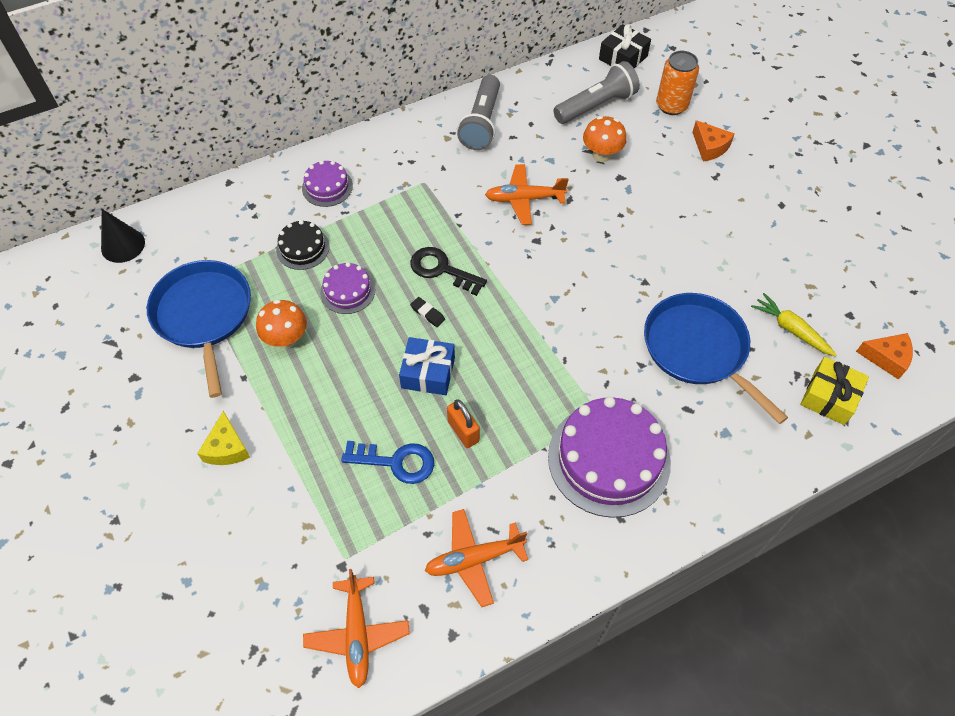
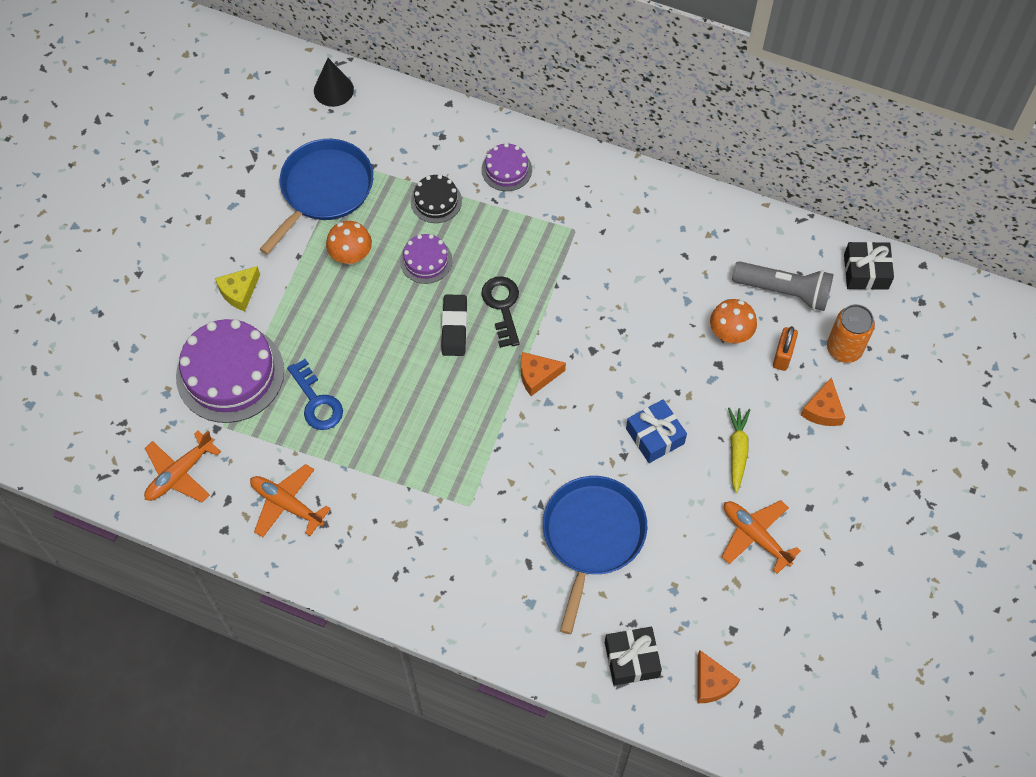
camera: 50 degrees right, 5 degrees up
(427, 313) = (454, 327): black eraser -> black eraser, size x1.82
(428, 372) = (404, 367): blue gift -> blue gift (655, 436)
(463, 431) = (377, 425): orange padlock -> orange padlock (782, 356)
(481, 123) = (677, 222): grey flashlight -> none
(524, 199) = (626, 311): orange plane -> orange plane (755, 536)
(525, 289) = (537, 376): none -> orange cheese
(609, 459) = (437, 537): purple cake -> purple cake (230, 373)
(791, 329) = (675, 593): yellow carrot -> yellow carrot (737, 451)
(829, 397) = (631, 659): yellow gift -> black gift

